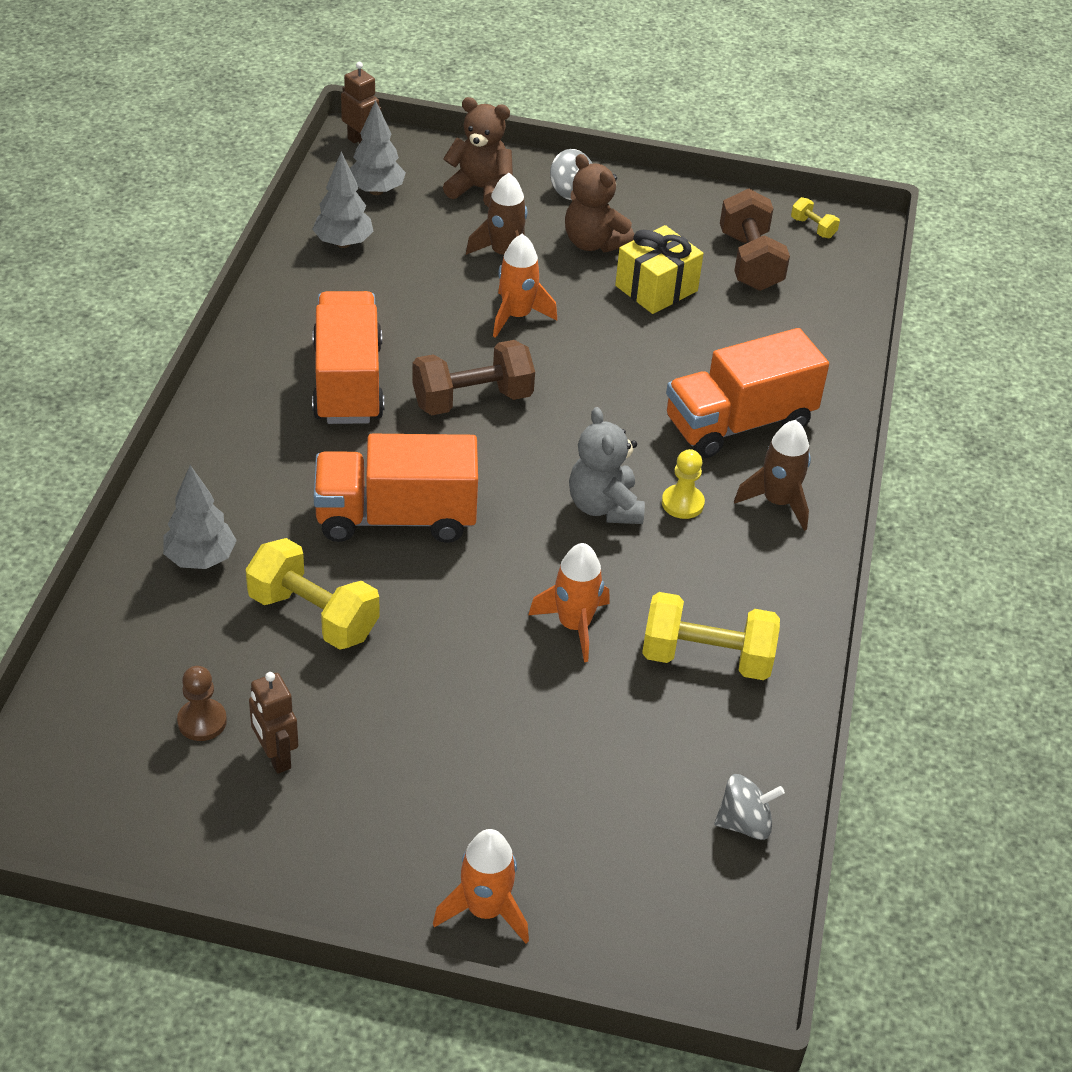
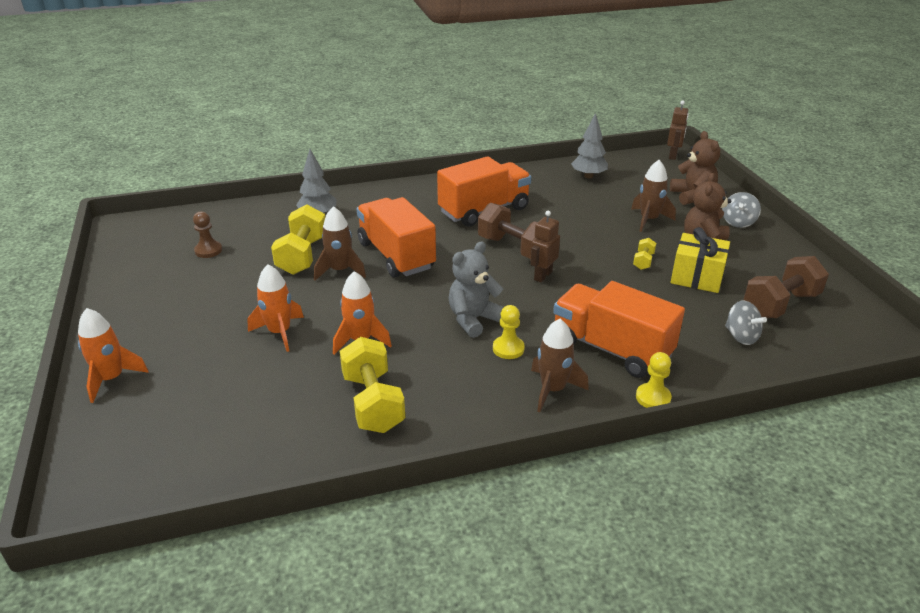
camera: 65 degrees right, 10 degrees down
(275, 757) = (195, 277): brown robot -> brown robot (542, 276)
(376, 191) = (642, 171): grey tree -> none
(389, 589) = (340, 270): none -> brown rocket
(517, 316) = (602, 240): orange rocket -> orange rocket (279, 332)
(744, 823) = (229, 467): grey spinning top -> grey spinning top (741, 336)
(813, 228) = (860, 320): yellow dumbbell -> yellow dumbbell (643, 261)
(836, 436) = (653, 398): none -> yellow pawn

